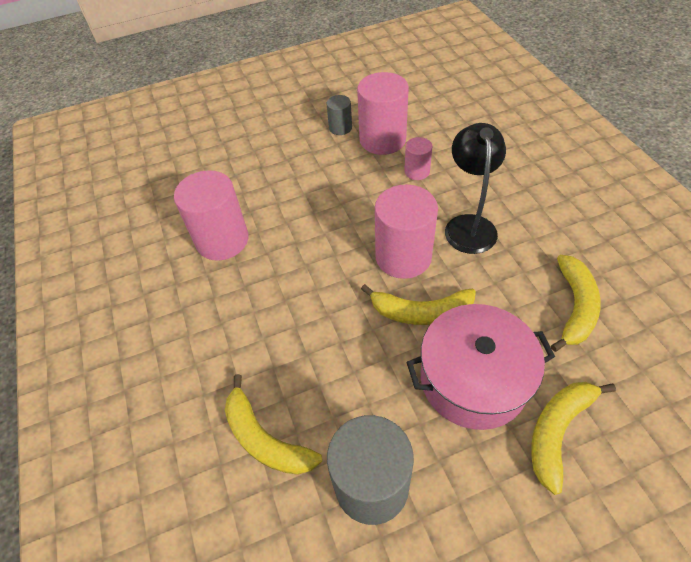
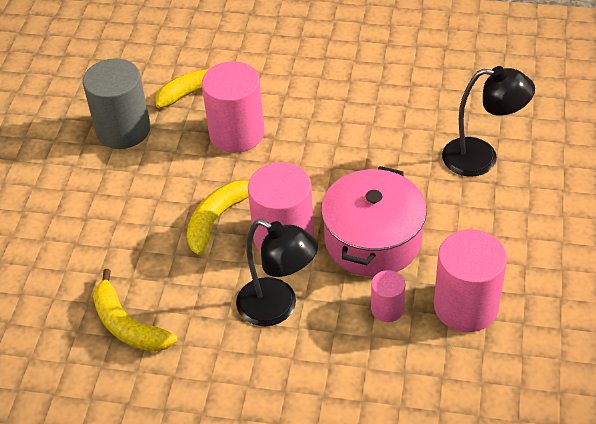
camera: 120 degrees right, 5 degrees down
(222, 240) = (408, 124): pink cylinder -> pink cylinder (237, 133)
(238, 183) = (481, 158): none -> black lamp
(340, 128) = (518, 277): grey cylinder -> none
(473, 379) = (136, 218): pink pot -> pink pot (373, 240)
(557, 431) = (59, 242): yellow banana -> none

